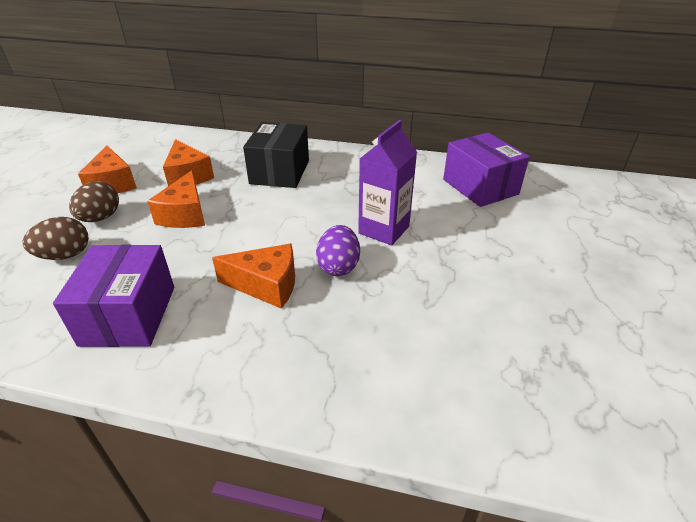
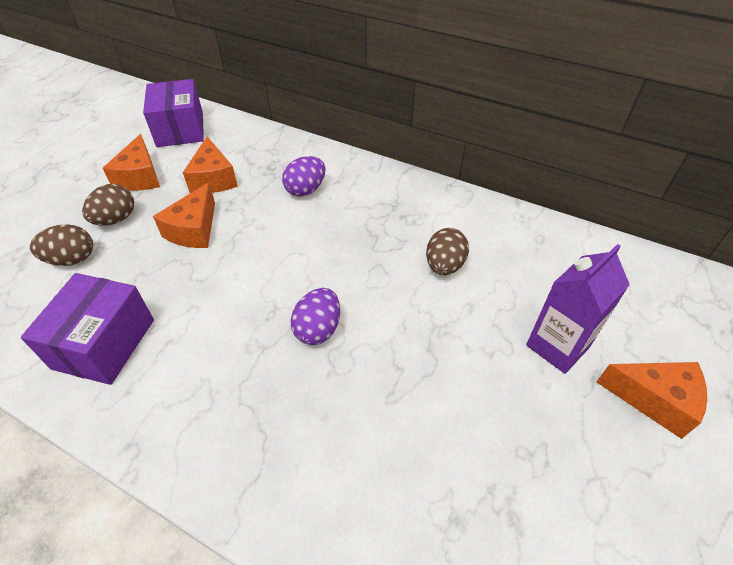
camera: 15 degrees right, 10 degrees up
(266, 285) = (239, 337): orange cheese -> orange cheese (655, 400)
(280, 172) = (305, 190): black box -> purple egg
(384, 230) = (384, 290): purple carton -> purple carton (557, 346)
(427, 205) = (444, 266): none -> brown egg
(480, 187) = (517, 250): purple box -> purple box (180, 129)

